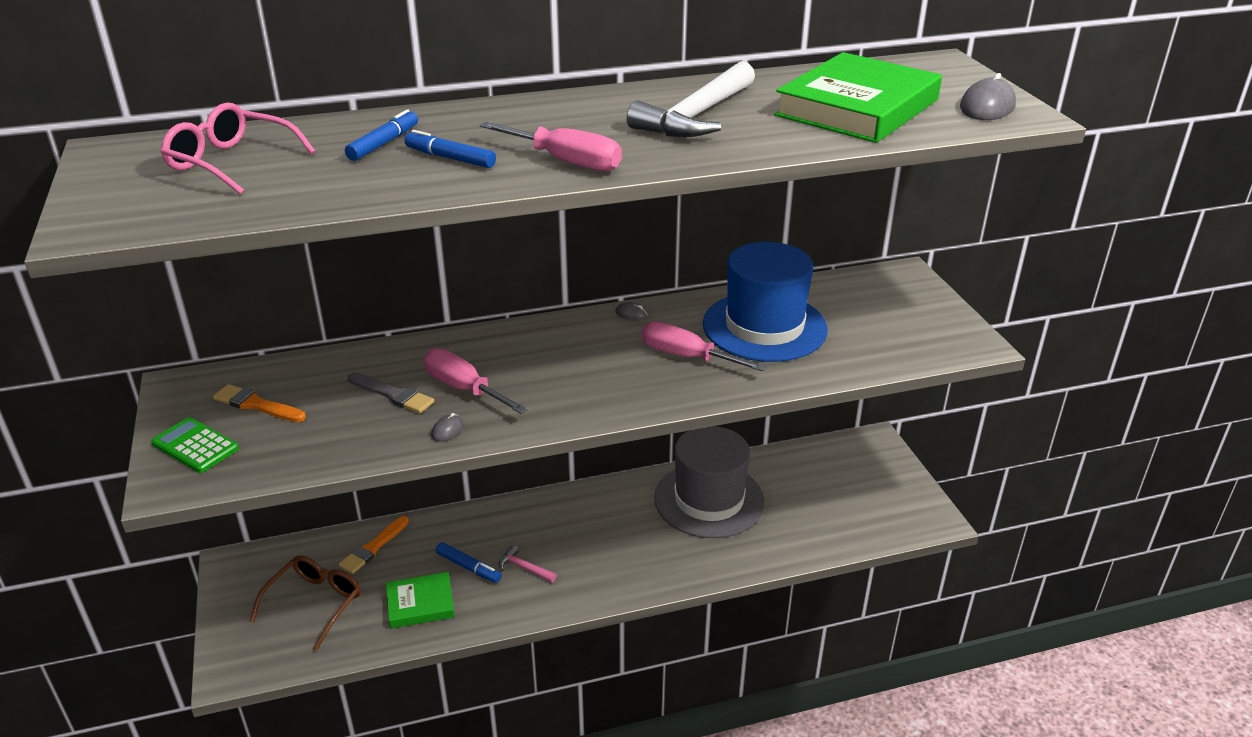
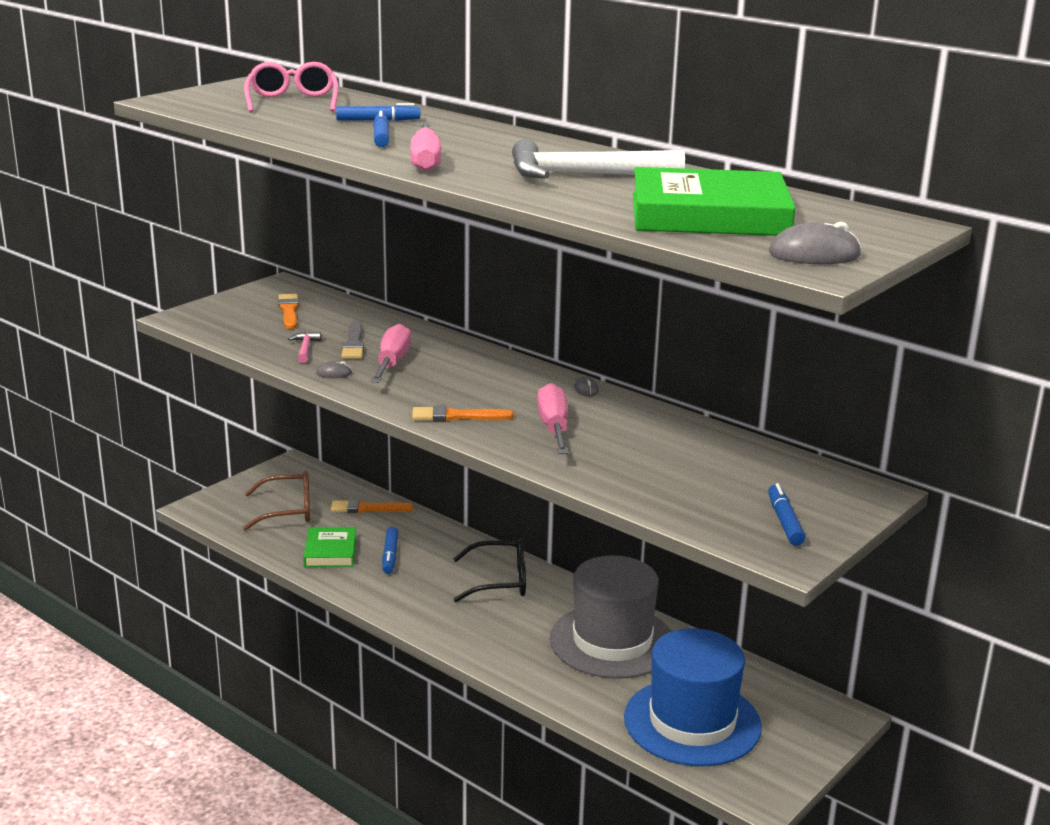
camera: 55 degrees right, 10 degrees down
(195, 446) = (225, 310): green calculator -> none
(420, 604) = (330, 551): green book -> green book turned 45 degrees clockwise
(524, 568) = (417, 580): pink hammer -> pink hammer (305, 349)
(572, 520) = (499, 581): none -> black glasses
(616, 396) = (456, 416): none -> orange brush
(764, 327) = (654, 447): blue hat -> blue hat (692, 722)
(923, 324) = (784, 521): none -> blue marker

